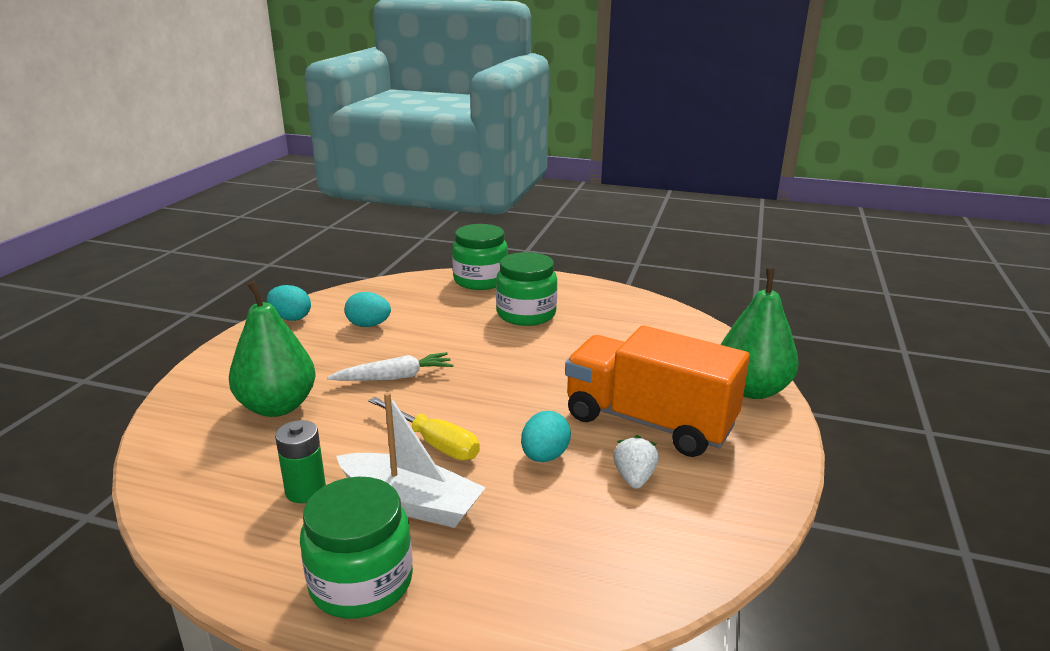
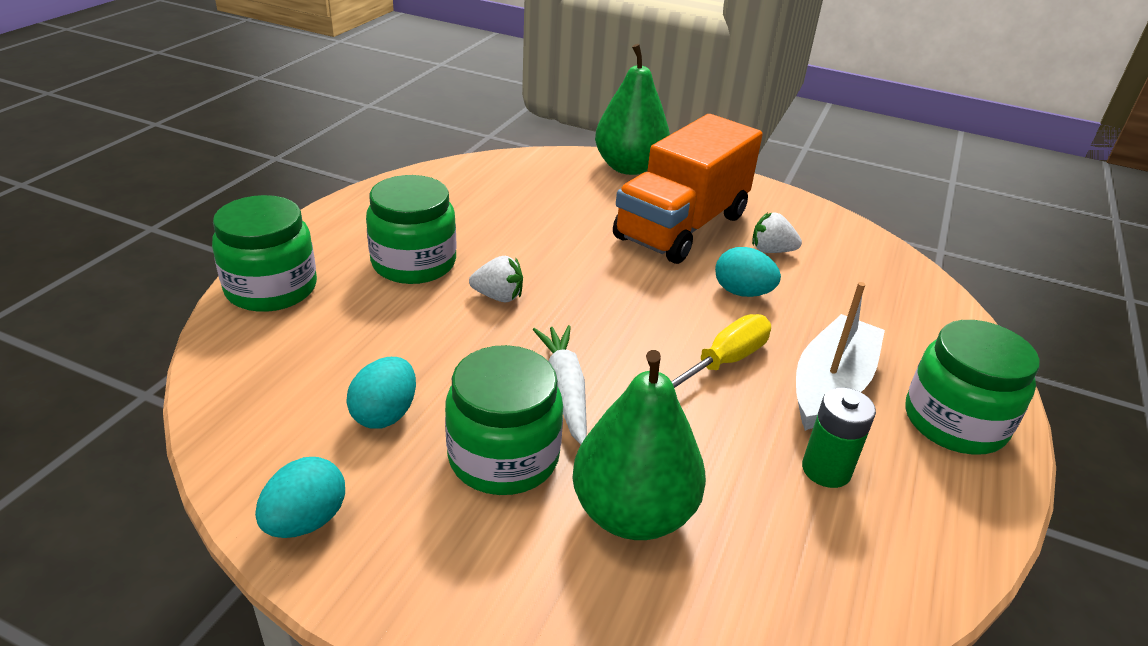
camera: 85 degrees left, 10 degrees up
(331, 362) = (503, 457): none -> green jar
(496, 346) = (498, 296): none -> white strawberry

